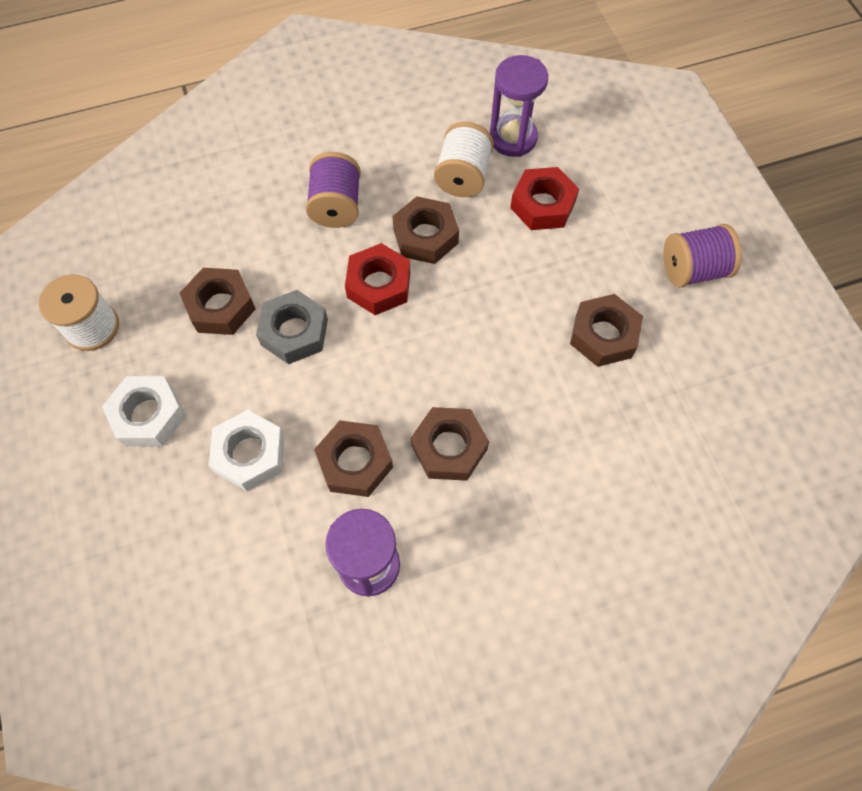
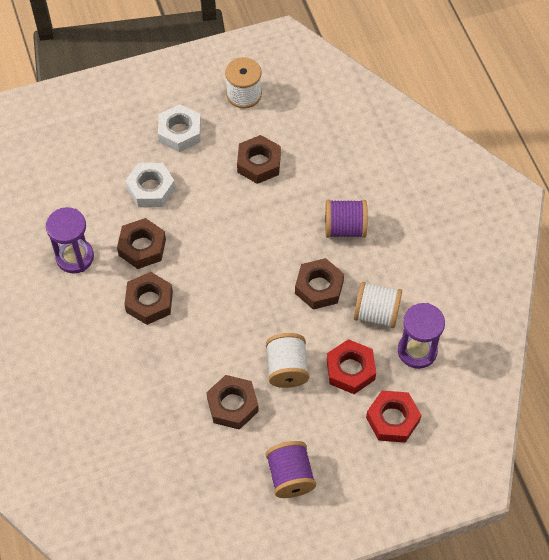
camera: 90 degrees right, 5 degrees down
(294, 332) = (238, 208): grey nut -> none
(379, 285) = (276, 257): red nut -> red nut (392, 419)
(545, 273) = (287, 368): none -> white spool

